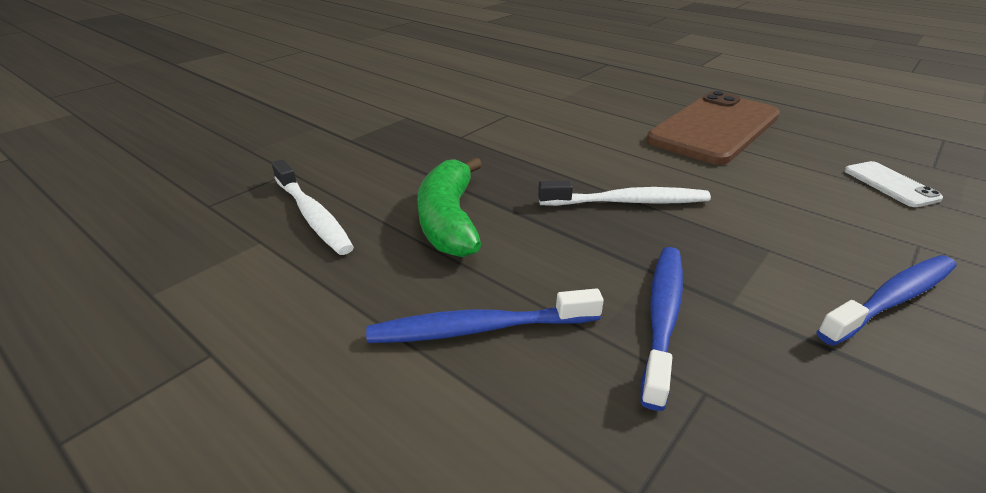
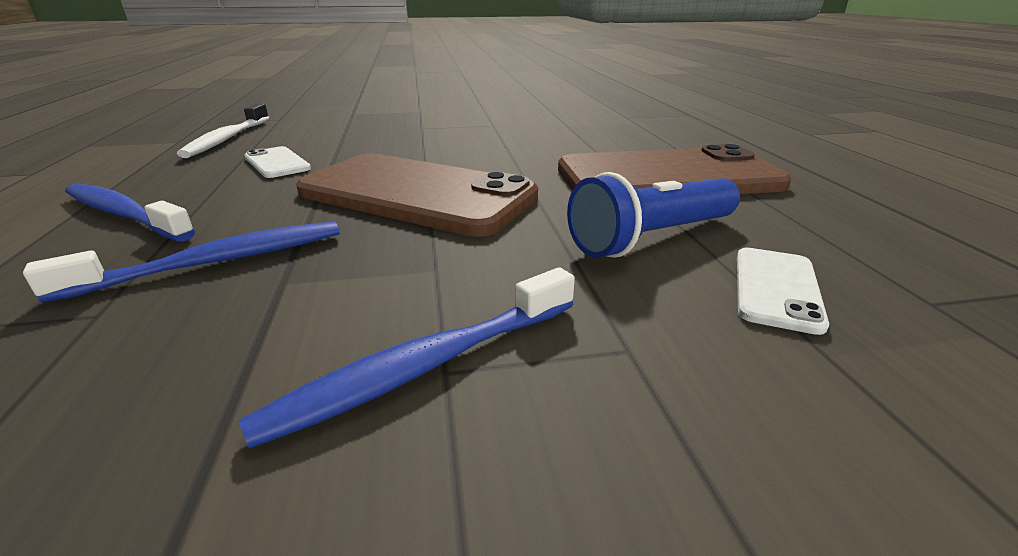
camera: 40 degrees right, 5 degrees down
(449, 220) = (277, 163): green banana -> white phone
(627, 202) = (417, 194): white toothbrush -> brown phone
(799, 177) = (652, 238): none -> blue flashlight
(891, 299) = (426, 365): blue toothbrush -> blue toothbrush turned 135 degrees clockwise

